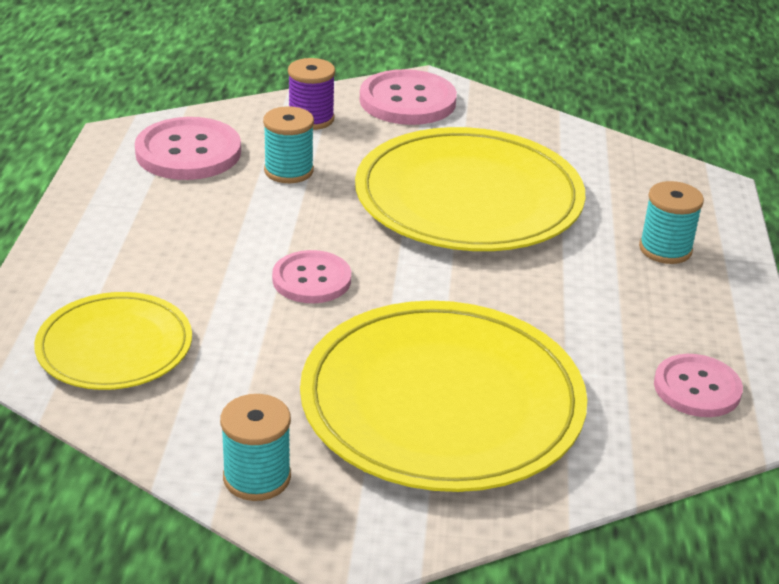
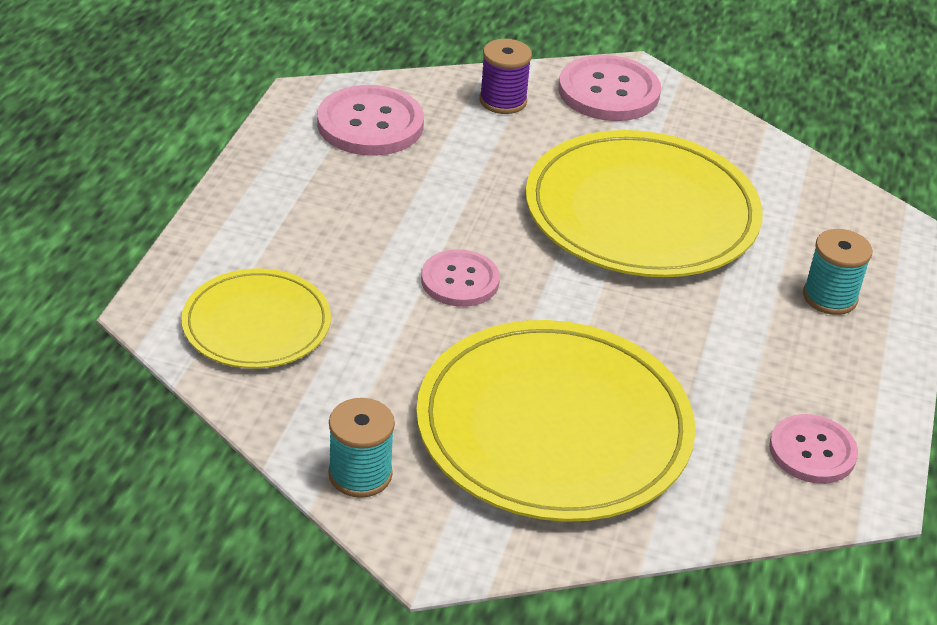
camera: 10 degrees right, 5 degrees up
(288, 171) = (466, 158): turquoise spool -> none

